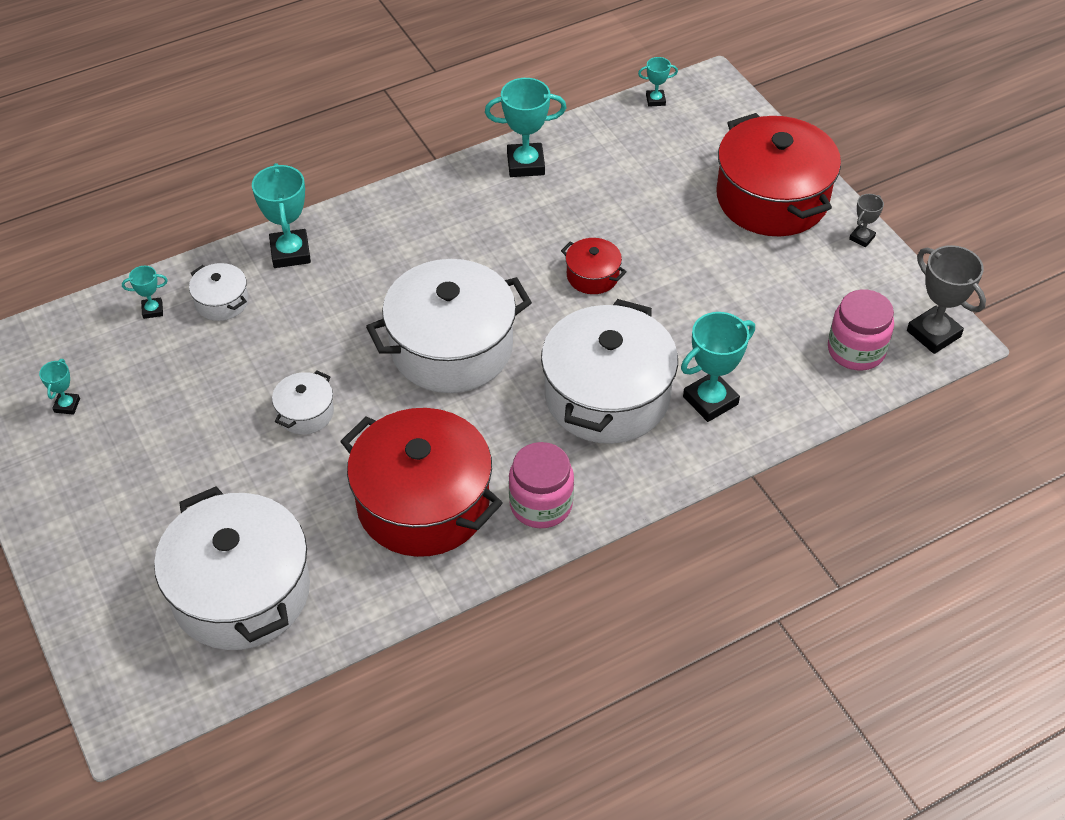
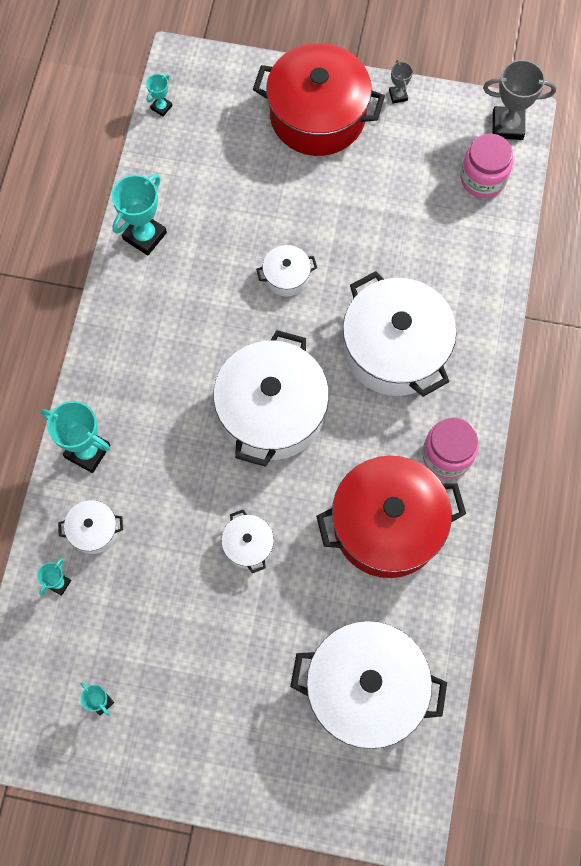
camera: 50 degrees left, 20 degrees up
(592, 276) = (286, 276): red pot -> white pot
(710, 400) = (450, 293): turquoise trophy -> none

